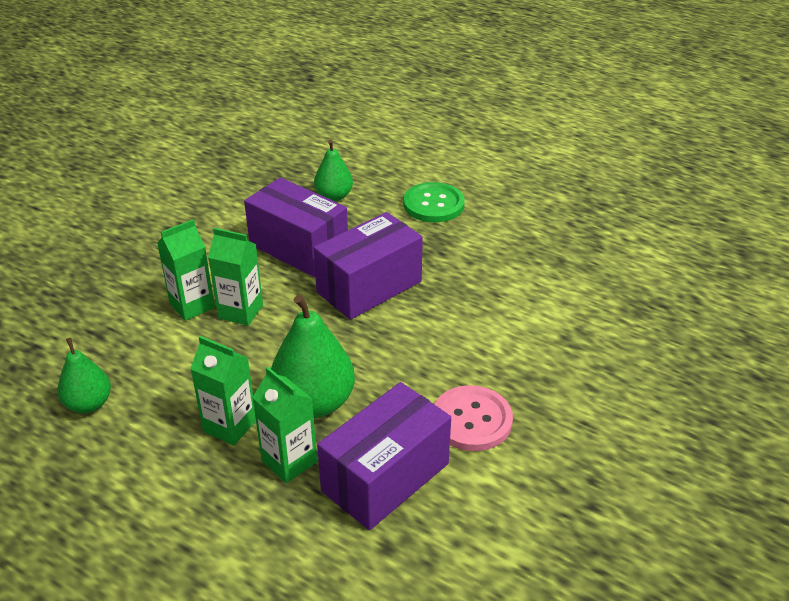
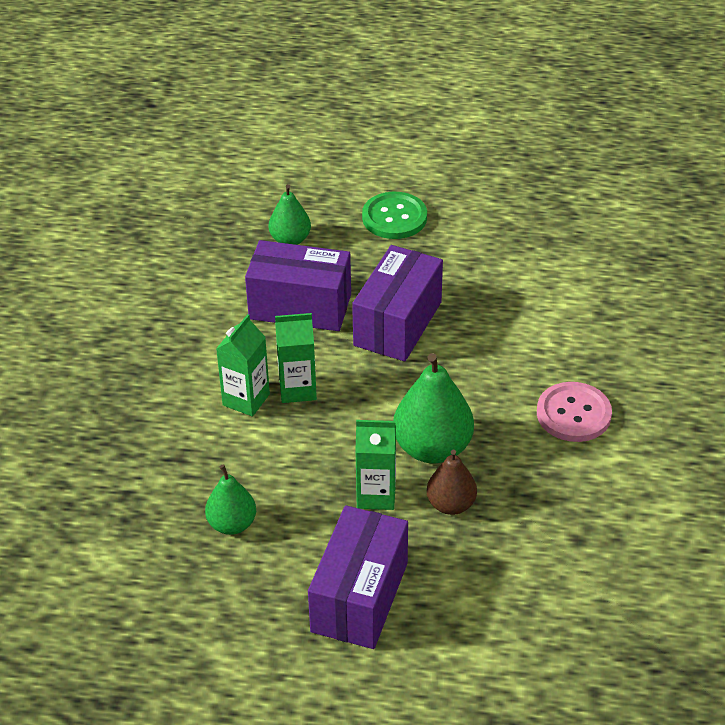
camera: 25 degrees left, 5 degrees up
(289, 461) = (451, 504): green carton -> brown pear
(385, 477) = (538, 487): purple box -> purple box (360, 597)

